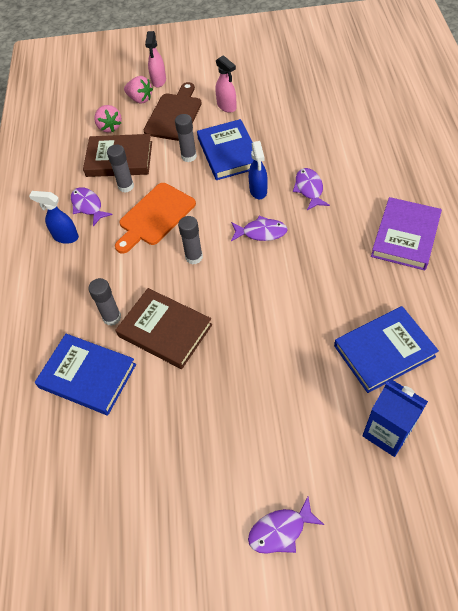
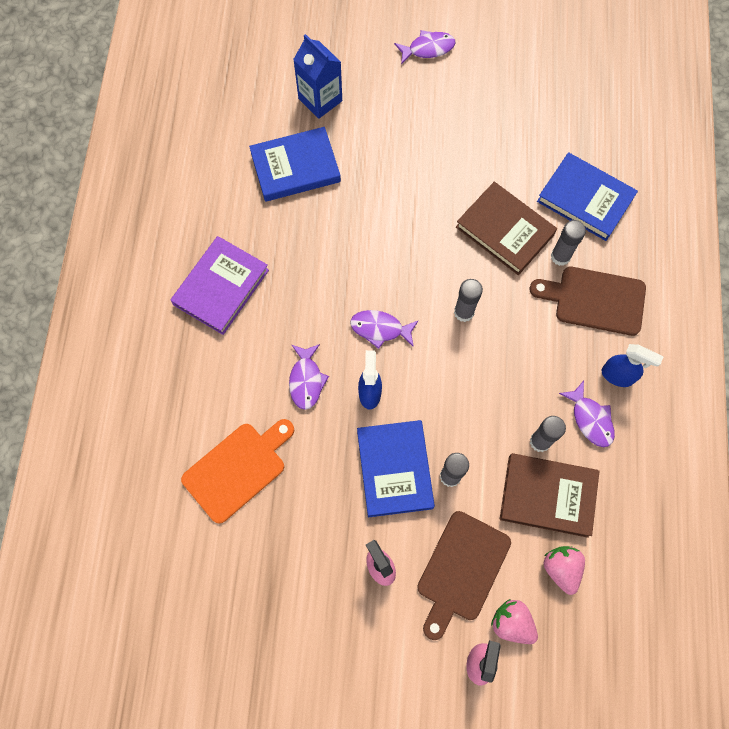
camera: 175 degrees left, 15 degrees up
(81, 287) = (594, 300): none -> brown cutting board
(155, 216) = (504, 382): orange cutting board -> orange cutting board (238, 469)

